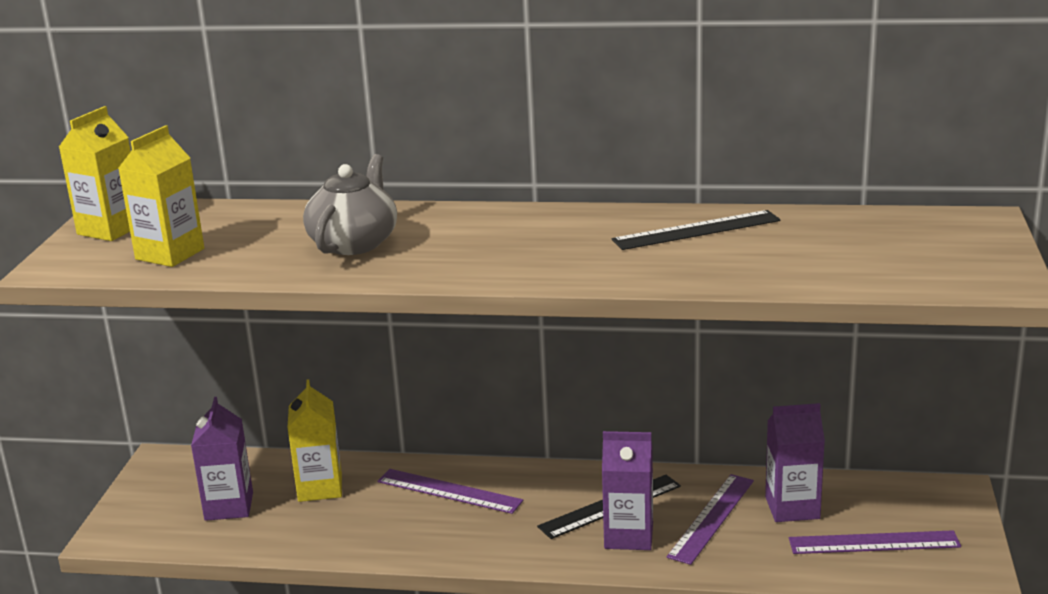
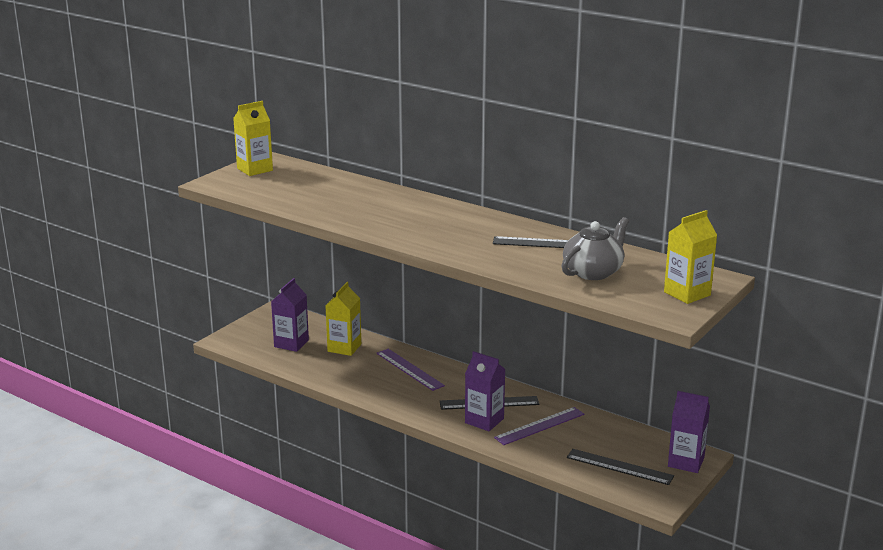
camera: 25 degrees right, 0 degrees up
(170, 254) = (269, 190): yellow carton -> yellow carton (687, 293)
(354, 243) = (362, 206): grey teapot -> grey teapot (593, 272)
(792, 508) = (592, 435): purple carton -> purple carton (686, 462)
(873, 542) = (619, 466): purple ruler -> black ruler

